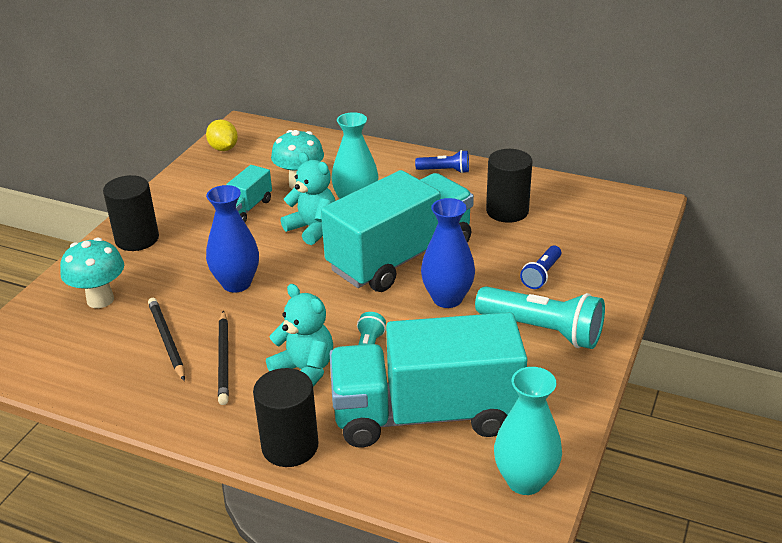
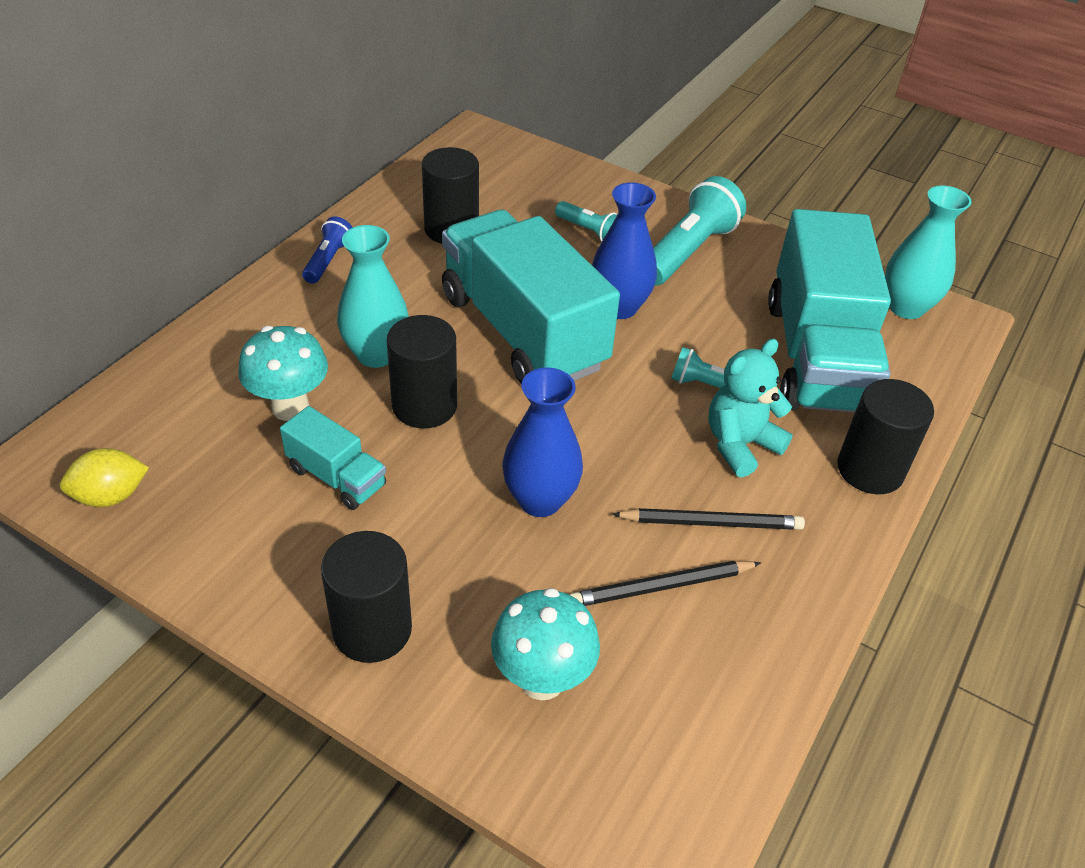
camera: 85 degrees left, 10 degrees up
(313, 229) = (424, 406): turquoise teddy bear -> black cylinder
(541, 275) = (590, 232): blue flashlight -> turquoise flashlight

